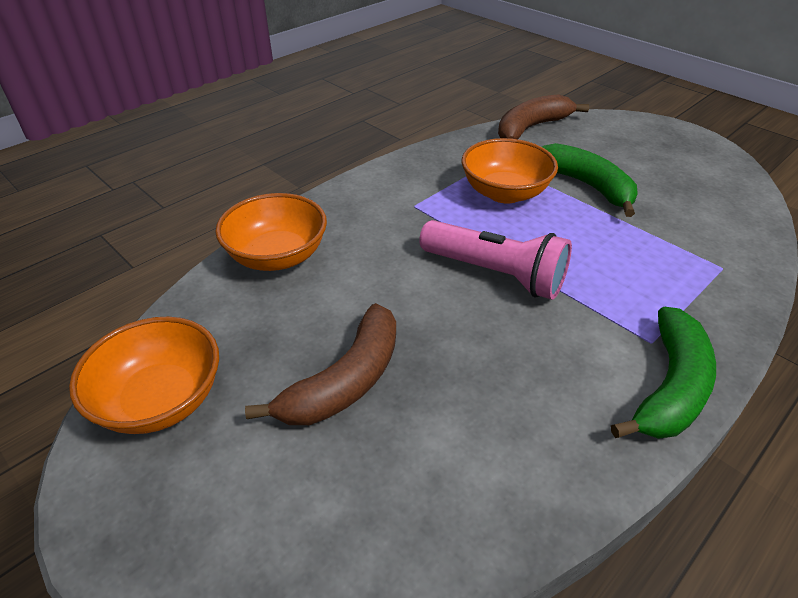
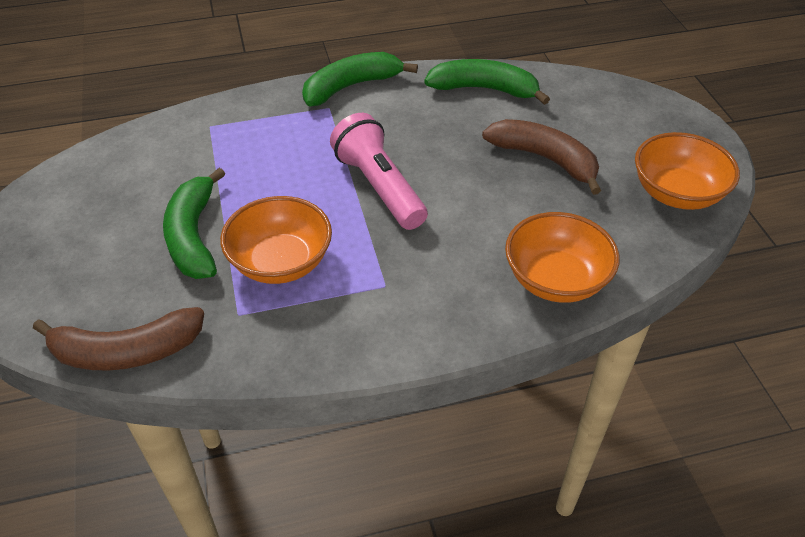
camera: 150 degrees left, 5 degrees up
(346, 381) = (545, 159): brown banana -> brown banana turned 60 degrees clockwise
(502, 474) = (484, 89): none -> green banana

